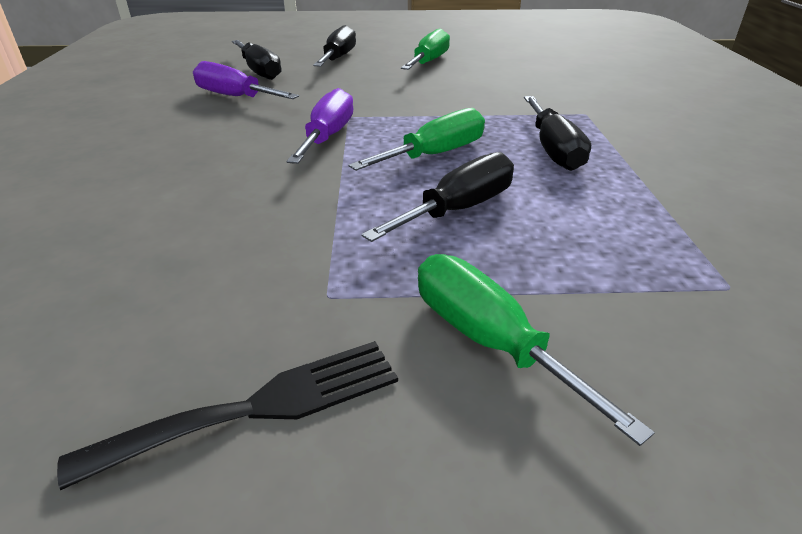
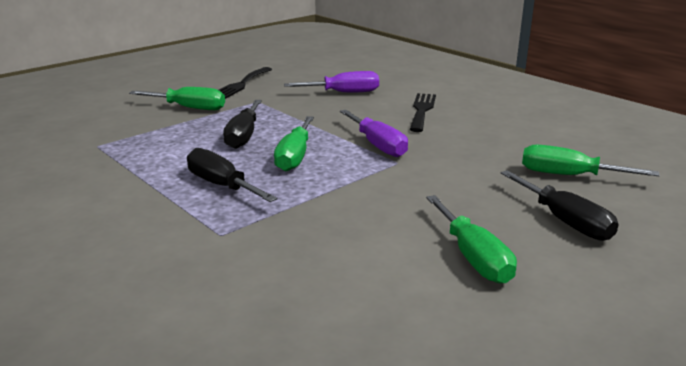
camera: 140 degrees right, 10 degrees down
(169, 160) = (422, 110): none -> black fork
(235, 97) = (505, 148): purple screwdriver -> purple screwdriver (344, 93)
(259, 71) = (568, 175): black screwdriver -> green screwdriver

